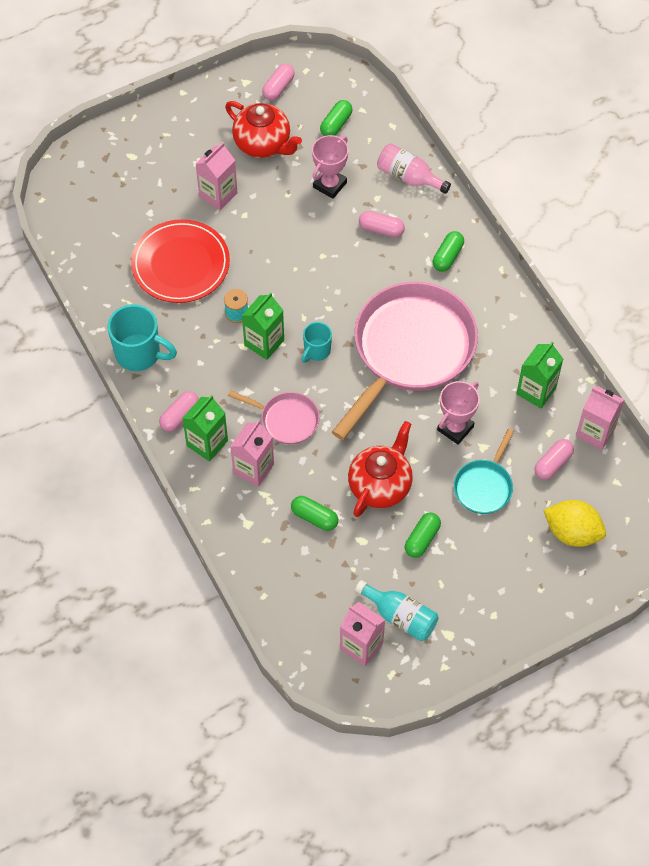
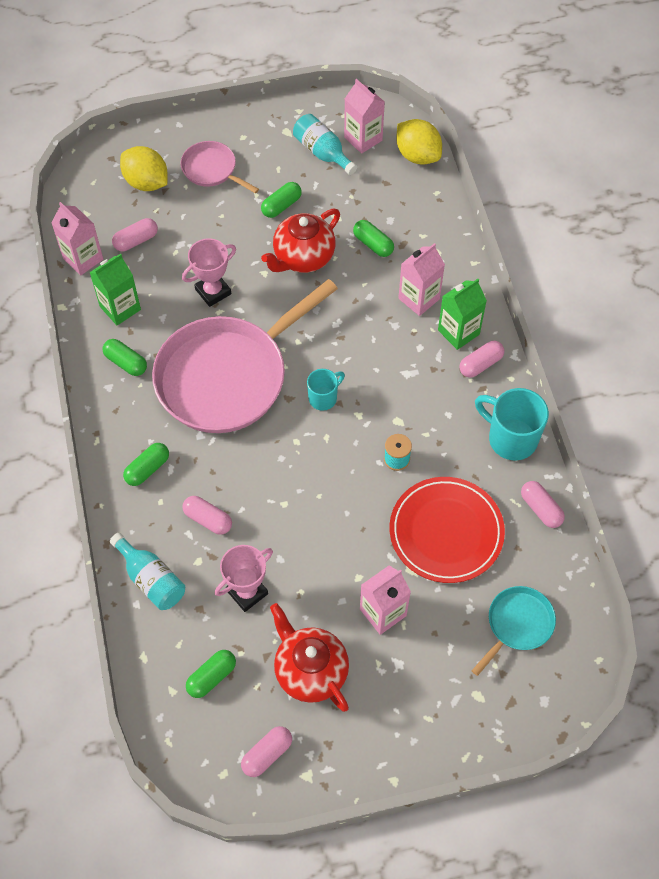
camera: 165 degrees left, 0 degrees up
(103, 300) = (541, 509): none -> pink capsule
(264, 342) = (376, 419): green carton -> none
(286, 420) = (374, 336): pink pan -> pink pan (212, 169)
(295, 638) = (417, 155): none -> yellow lemon
(408, 177) = (151, 579): pink bottle -> turquoise bottle
(484, 486) = (207, 236): turquoise pan -> turquoise pan (517, 625)
(507, 341) = (126, 363): none -> green capsule

